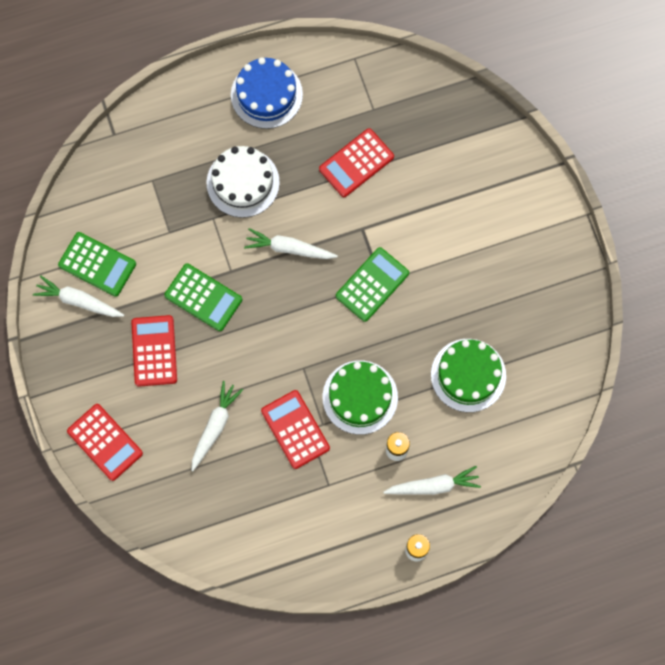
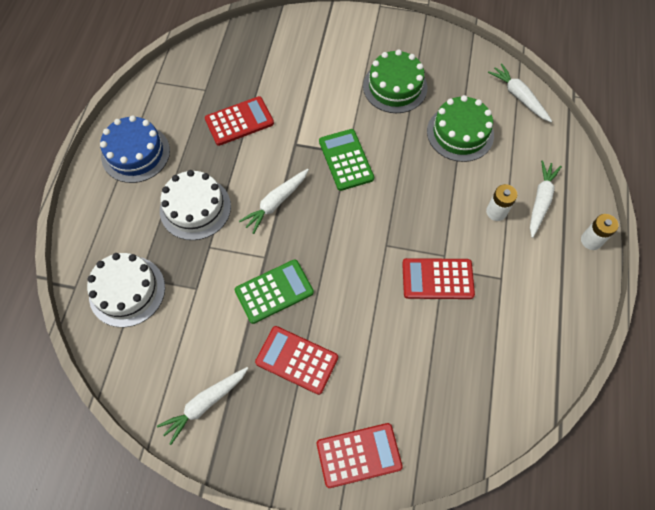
camera: 60 degrees left, 10 degrees down
(97, 264) = (182, 367): green calculator -> none
(135, 178) = (127, 291): none -> white cake
(215, 426) = (398, 344): white carrot -> white carrot (518, 97)
(356, 163) = (239, 121): red calculator -> red calculator turned 105 degrees counterclockwise
(360, 397) = (436, 216): green cake -> green cake (395, 87)

